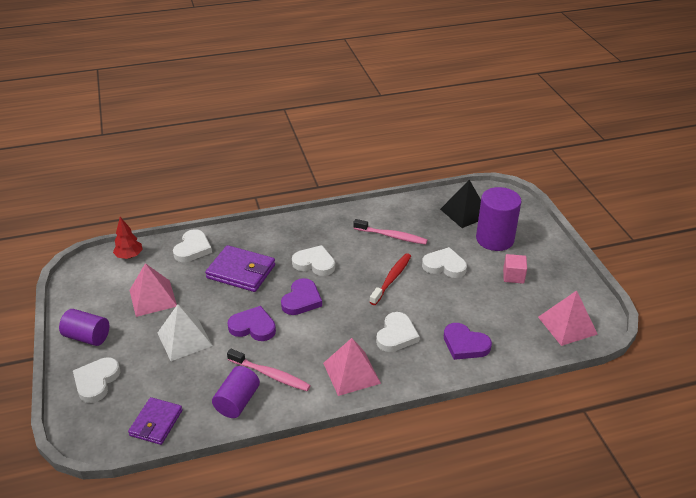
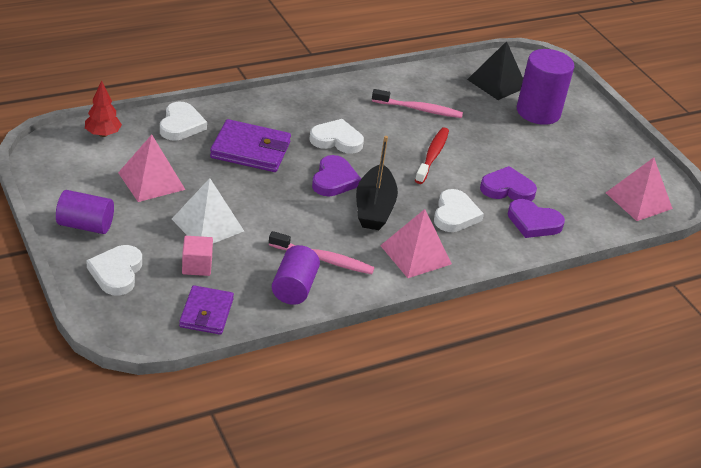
camera: 15 degrees left, 0 degrees up
(253, 327) = (286, 210): purple heart -> purple heart (507, 189)
(328, 327) = (374, 208): none -> black boat
(444, 265) = (489, 141): white heart -> none
(513, 276) = (568, 151): pink cube -> pink cube (197, 266)

